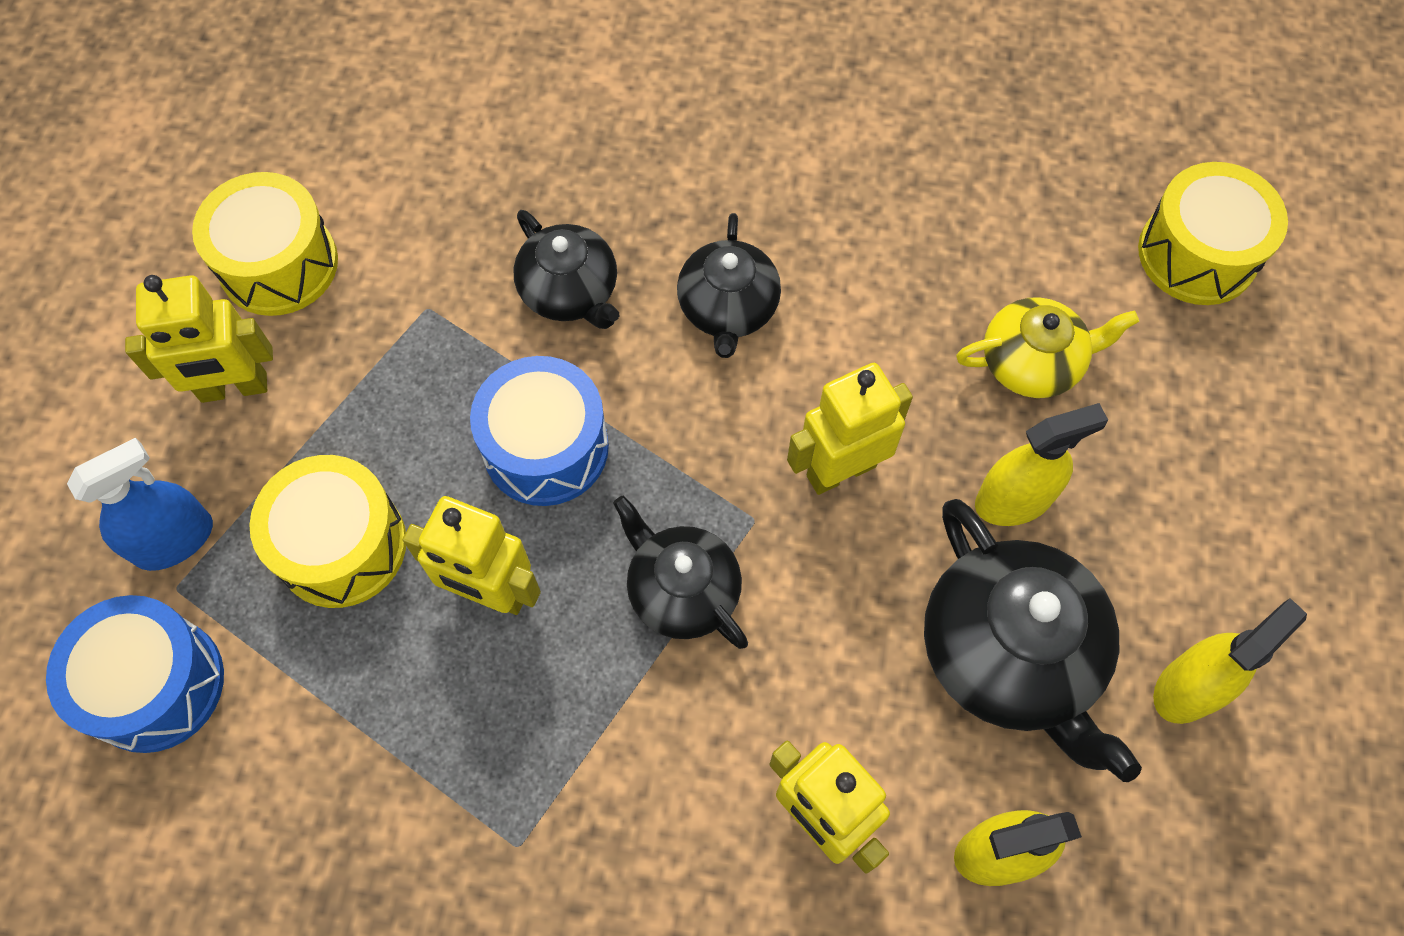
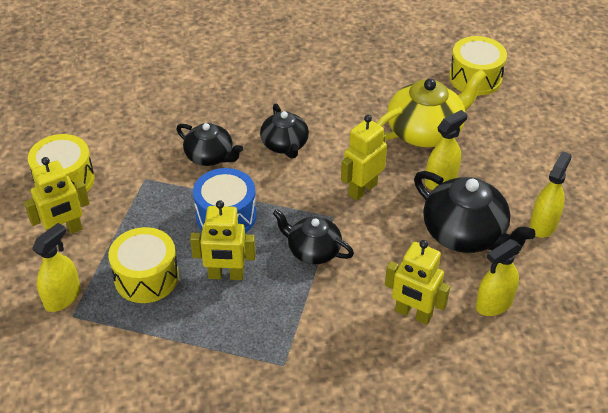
camera: 20 degrees left, 20 degrees down
(155, 684) = (79, 355): blue drum -> none
(174, 540) = (62, 297): blue spray bottle -> yellow spray bottle
(1032, 362) = (425, 131): yellow teapot -> yellow teapot, size x1.61

